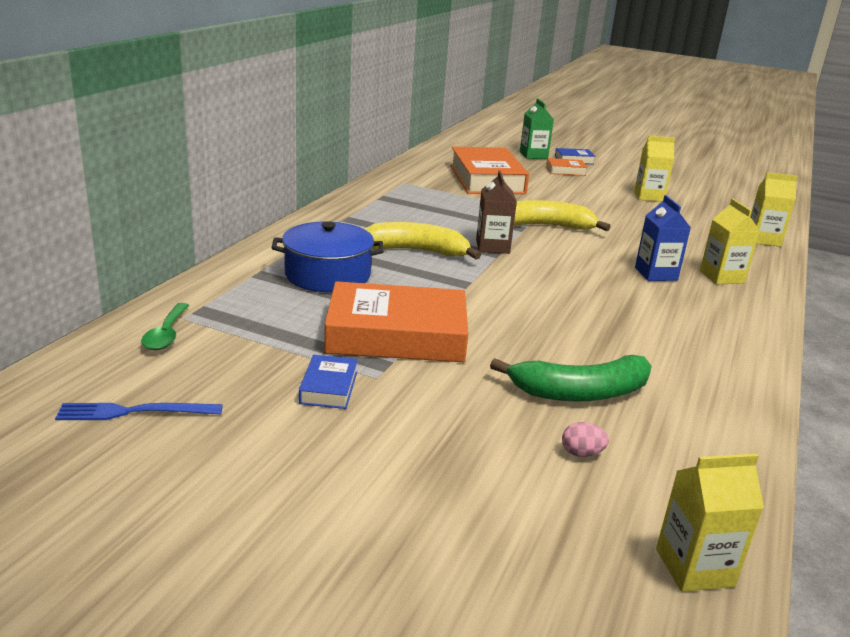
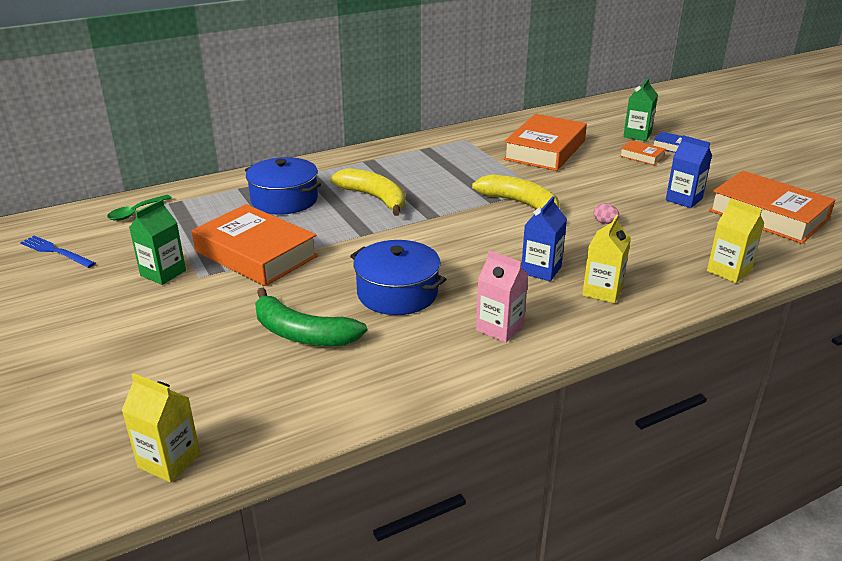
camera: 40 degrees right, 5 degrees up
(329, 387) = (163, 273): blue book -> green carton
(492, 247) = (440, 209): brown carton -> none
(581, 453) = (230, 370): pink egg -> pink egg (605, 222)
(589, 327) = (397, 293): none -> blue pot
(649, 196) = (684, 199): yellow carton -> blue carton
(712, 328) = (499, 328): none -> pink carton
(715, 196) = (768, 215): none -> orange book

